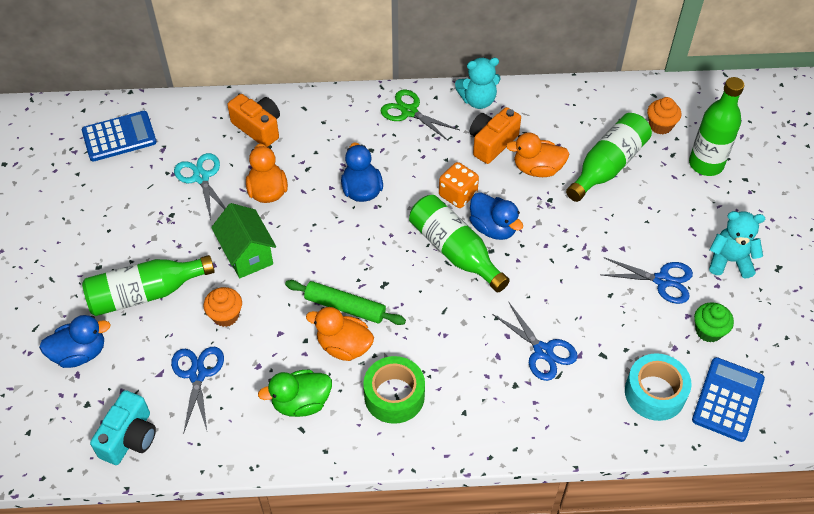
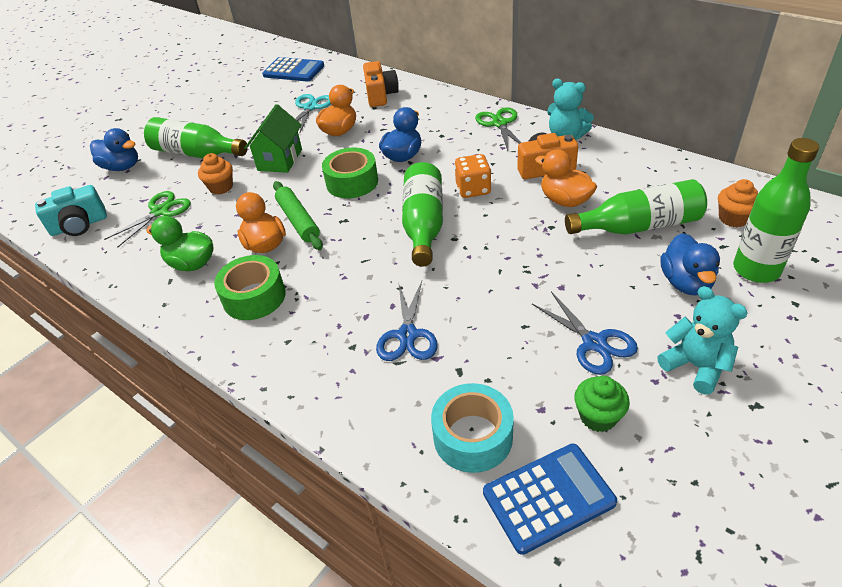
camera: 45 degrees right, 10 degrees down
(197, 374) = (160, 211): blue scissors -> green scissors
(347, 242) = (352, 182): none -> green tape
(493, 228) = (475, 224): blue duck -> blue duck (685, 283)

